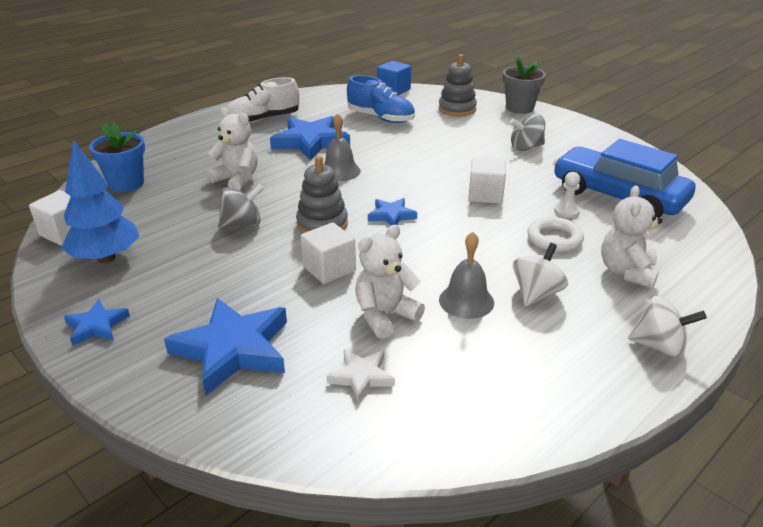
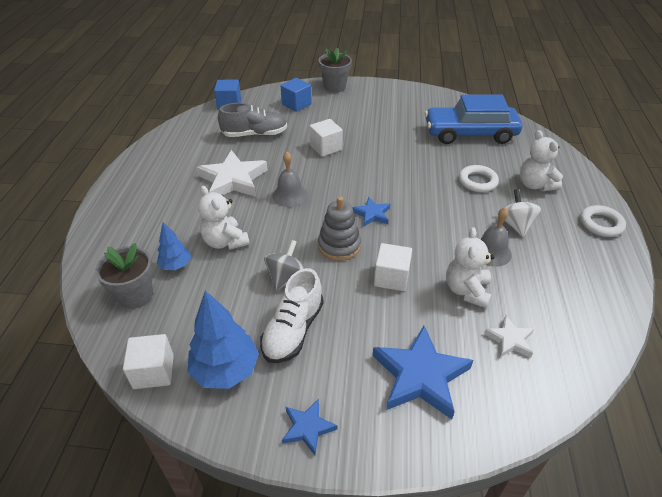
camera: 40 degrees left, 10 degrees up
(126, 184) = (135, 295): blue flower pot -> grey flower pot
(180, 178) = (176, 265): none -> blue tree
(237, 180) = (225, 242): white teddy bear -> white teddy bear turned 120 degrees counterclockwise
(263, 120) = (164, 175): white shoe -> white shoe (293, 330)
(310, 142) = (233, 180): blue star -> white star
(381, 118) = (254, 134): blue shoe -> grey shoe
(457, 109) = (296, 104): grey stacking toy -> blue cube
(485, 195) = (403, 168): white cube -> white cube (326, 148)
(526, 147) = (379, 119): grey spinning top -> none
(566, 211) = (459, 158): white pawn -> none
(659, 346) = (601, 224): white spinning top -> white ring

